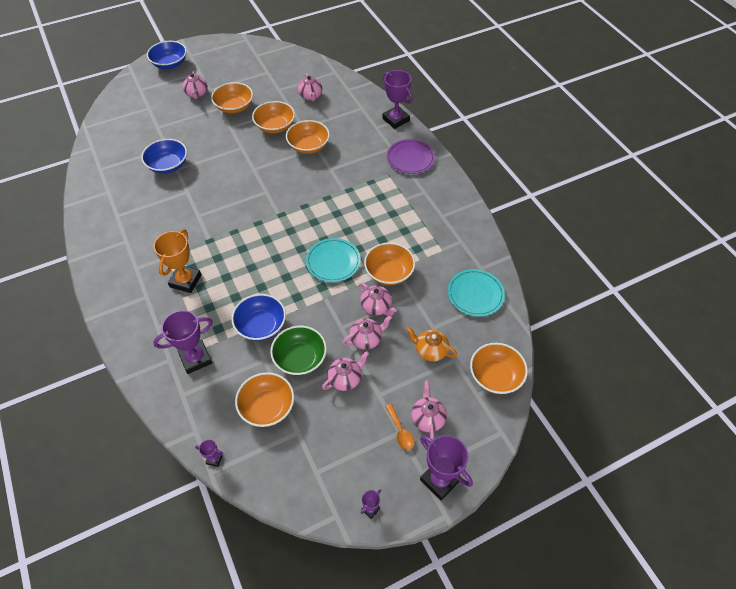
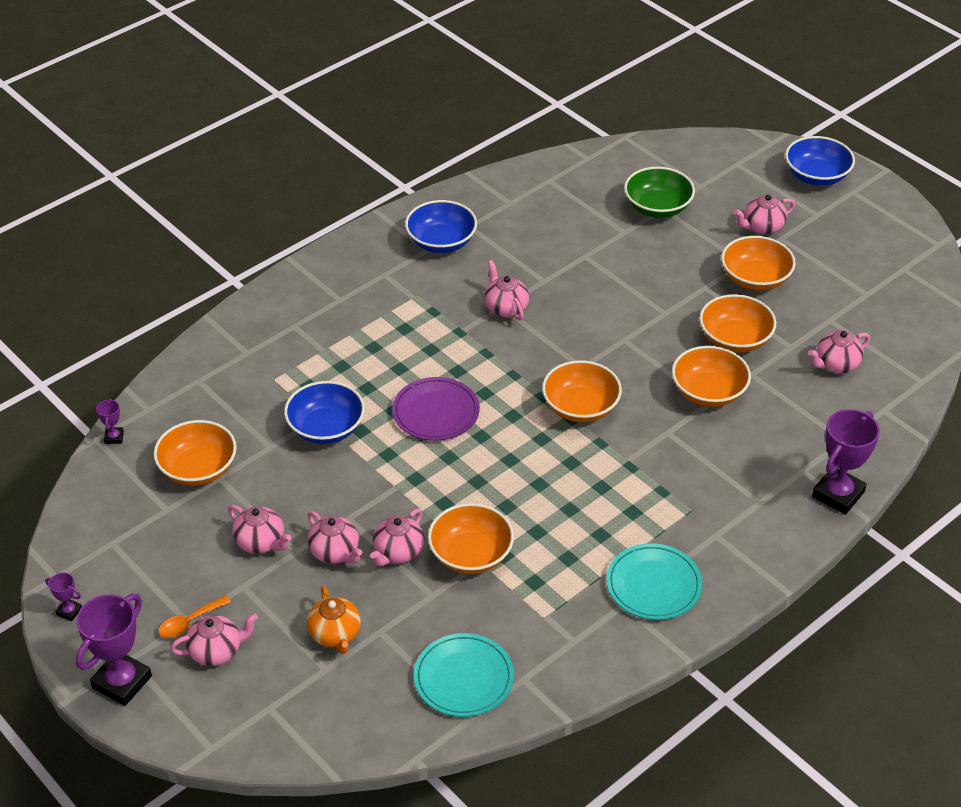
camera: 75 degrees right, 10 degrees down
(168, 165) = (588, 245): blue bowl -> blue bowl (441, 242)
(185, 281) = (378, 329): orange trophy -> none
(195, 358) = (255, 377): purple trophy -> none
(200, 214) = (505, 308): none -> pink teapot
(300, 358) = (282, 484): green bowl -> green bowl (657, 207)
(333, 262) = (468, 480): turquoise plate -> turquoise plate (653, 585)
(410, 158) = (745, 534): purple plate -> purple plate (436, 412)
(430, 350) = (335, 634): orange teapot -> orange teapot turned 150 degrees clockwise
(495, 376) = (309, 727): orange bowl -> orange bowl (580, 407)

